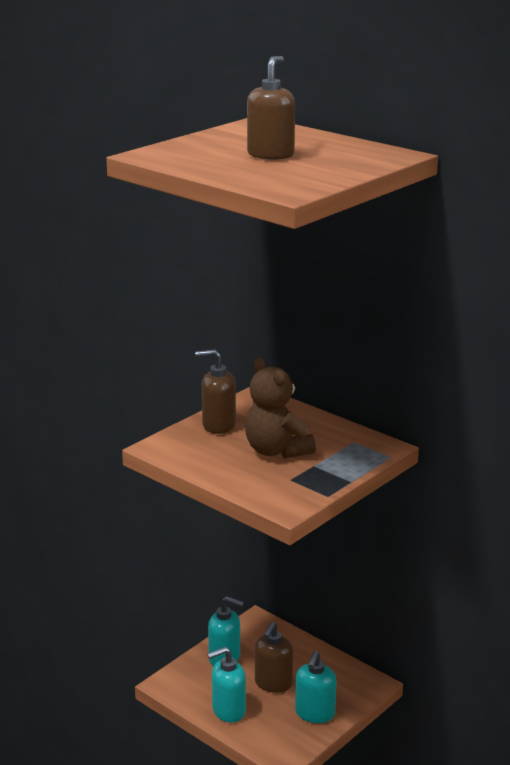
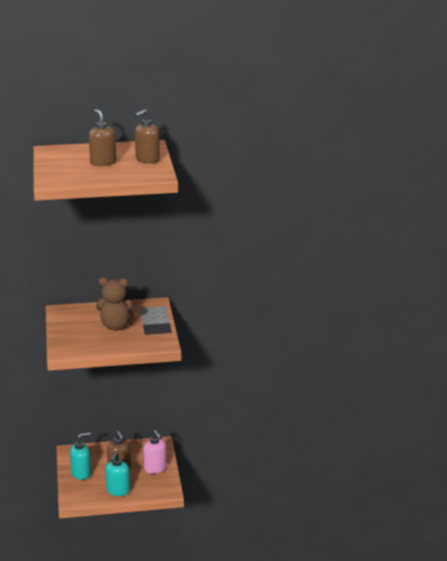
camera: 50 degrees left, 0 degrees up
(218, 425) = (69, 329): brown soap dispenser -> brown soap dispenser (147, 160)
(315, 713) = (155, 468): turquoise soap dispenser -> pink soap dispenser

